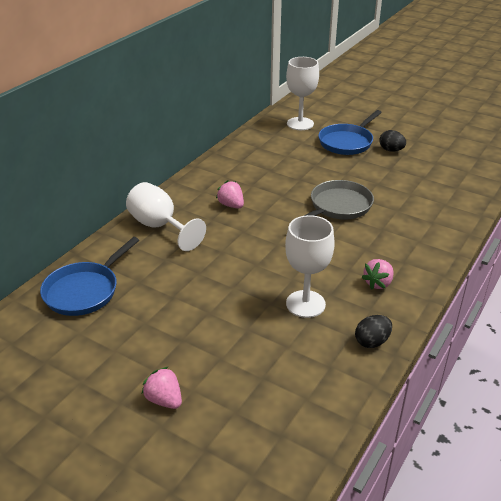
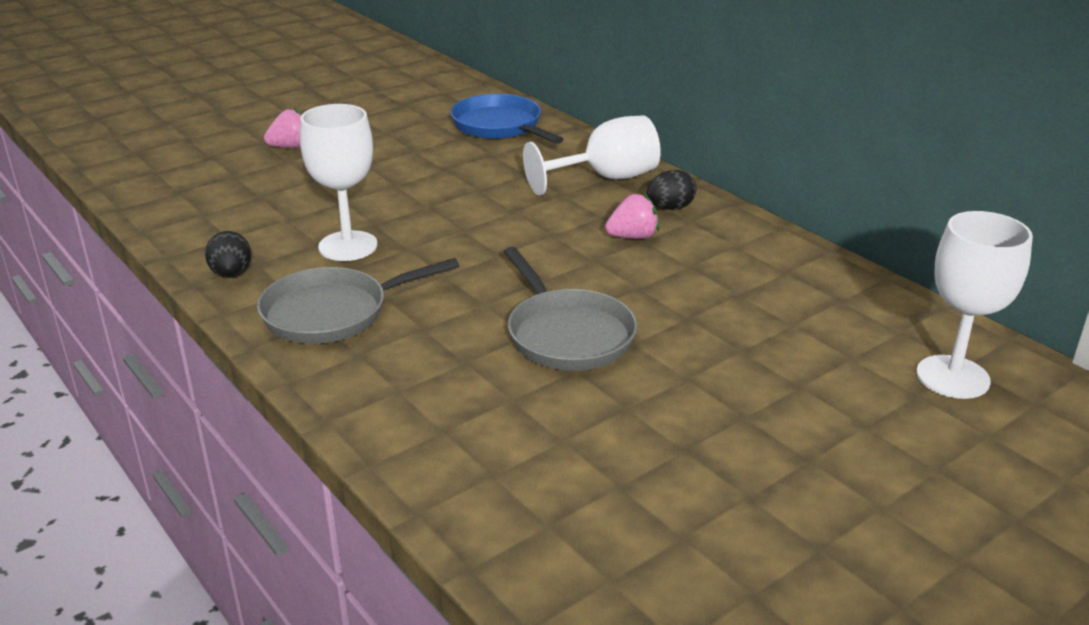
camera: 110 degrees right, 5 degrees down
(347, 142) = (837, 421): blue pan -> none
(378, 283) = (333, 313): pink strawberry -> grey pan
(391, 150) = (775, 480): black egg -> black egg (670, 208)

